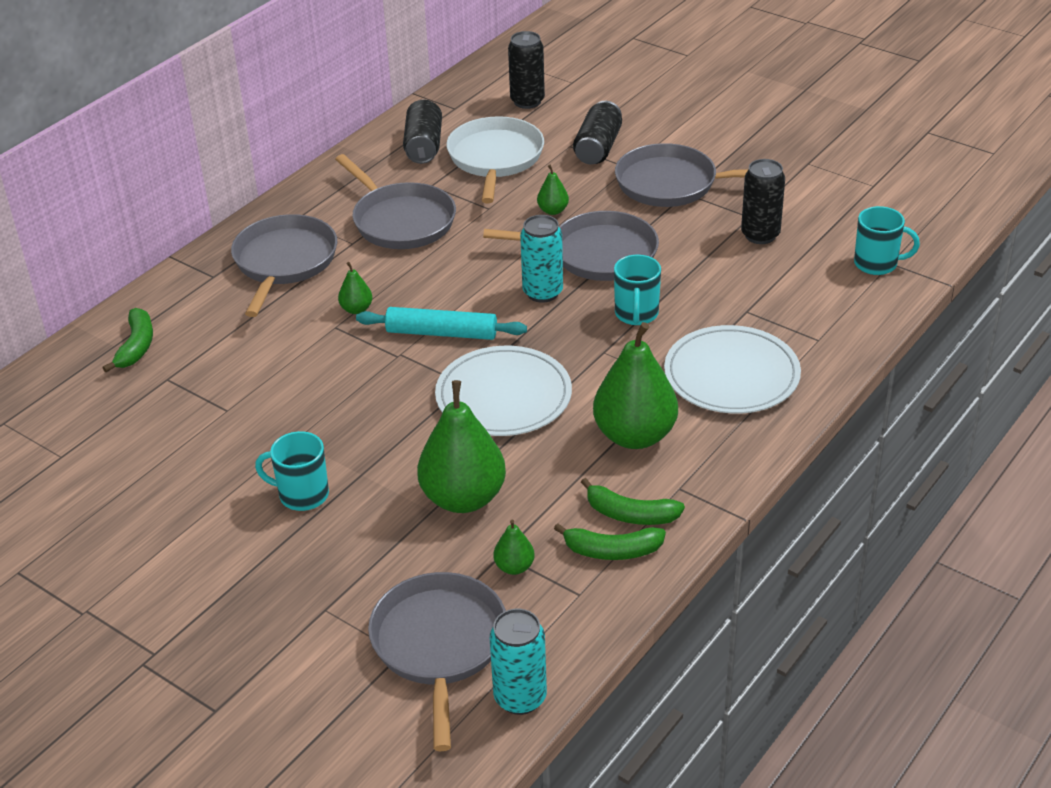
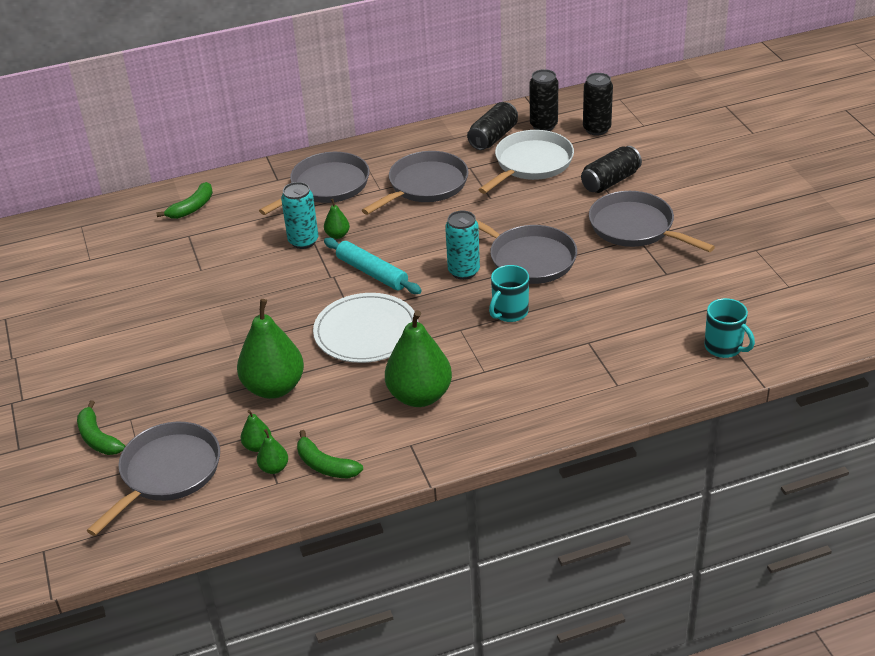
camera: 35 degrees right, 0 degrees up
(302, 495) = (188, 342): turquoise mug -> none
(401, 221) = (425, 185): grey pan -> grey pan turned 135 degrees counterclockwise
(520, 698) = (177, 529): turquoise can -> turquoise can (303, 241)
(553, 210) = (531, 216): green pear -> green pear (274, 468)
(630, 514) = (361, 447): green banana -> green banana (98, 438)
(731, 375) = (528, 383): white plate -> none
(760, 235) = (659, 290): black can -> black can (543, 125)

